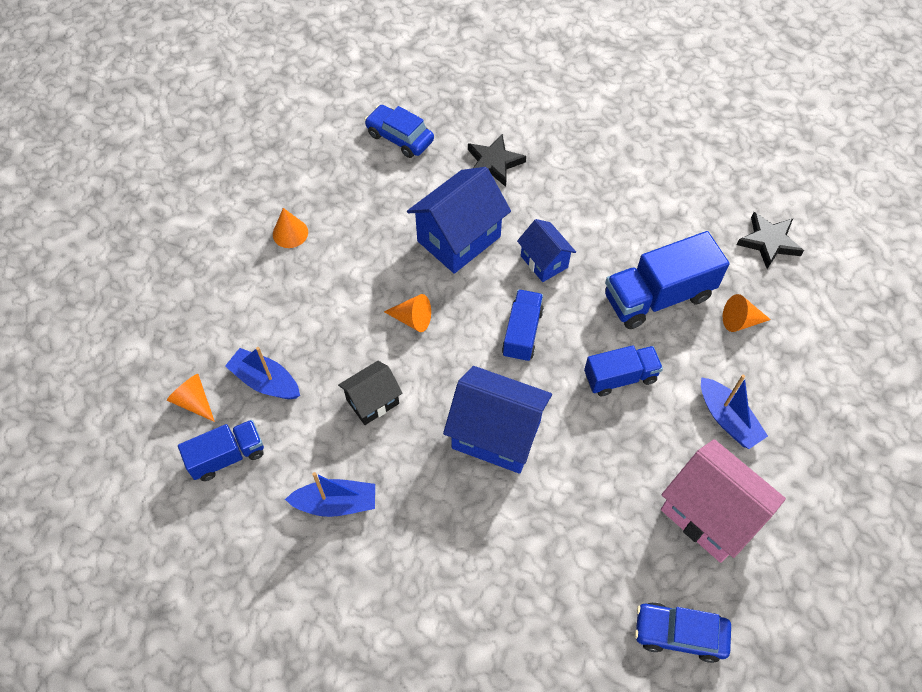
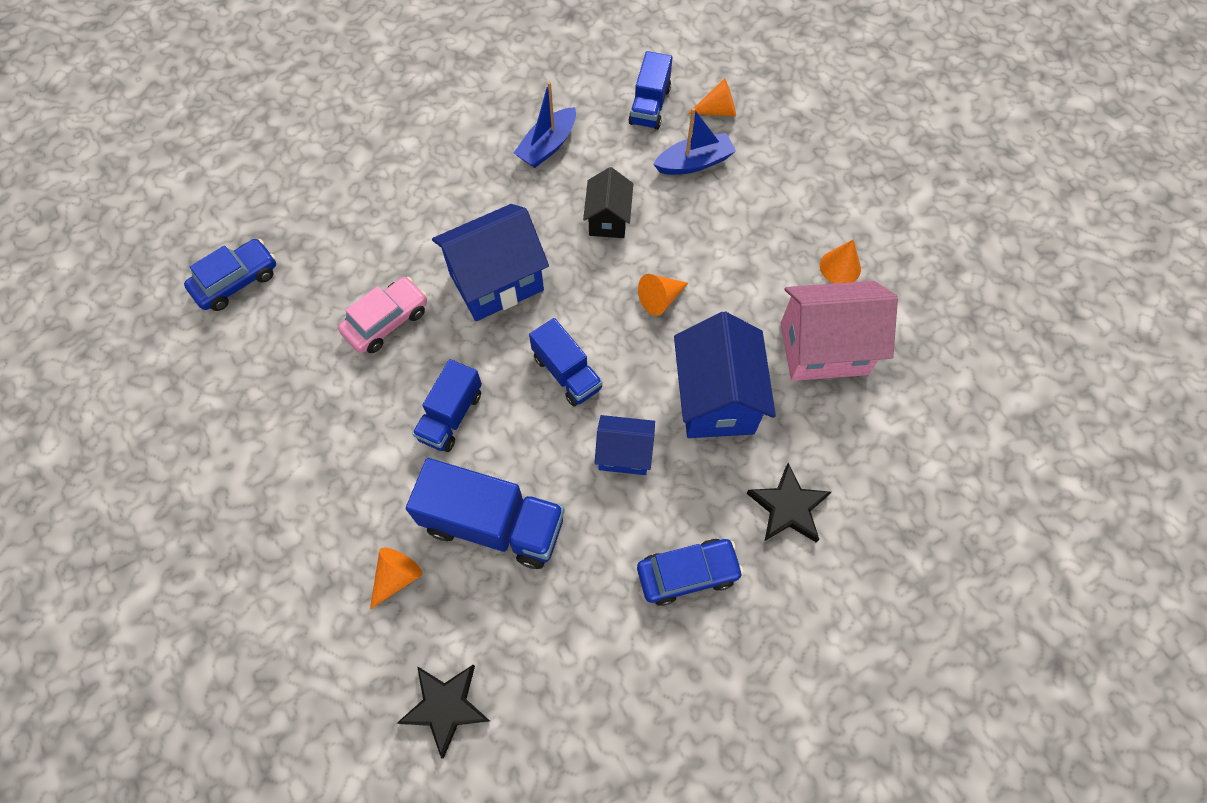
camera: 130 degrees right, 5 degrees up
(399, 137) = (897, 441): blue car -> blue car (687, 573)
(598, 482) = (386, 321): none -> pink car
(658, 296) = (493, 524): blue truck -> blue truck turned 90 degrees clockwise
(709, 514) = (281, 378): pink house -> pink house (823, 348)
(727, 419) = (329, 468): blue boat -> none

